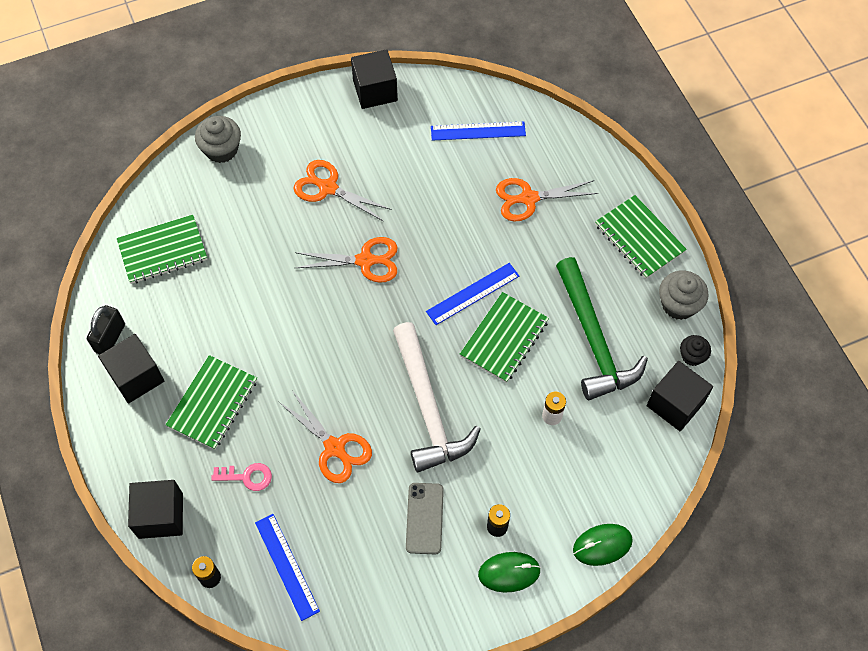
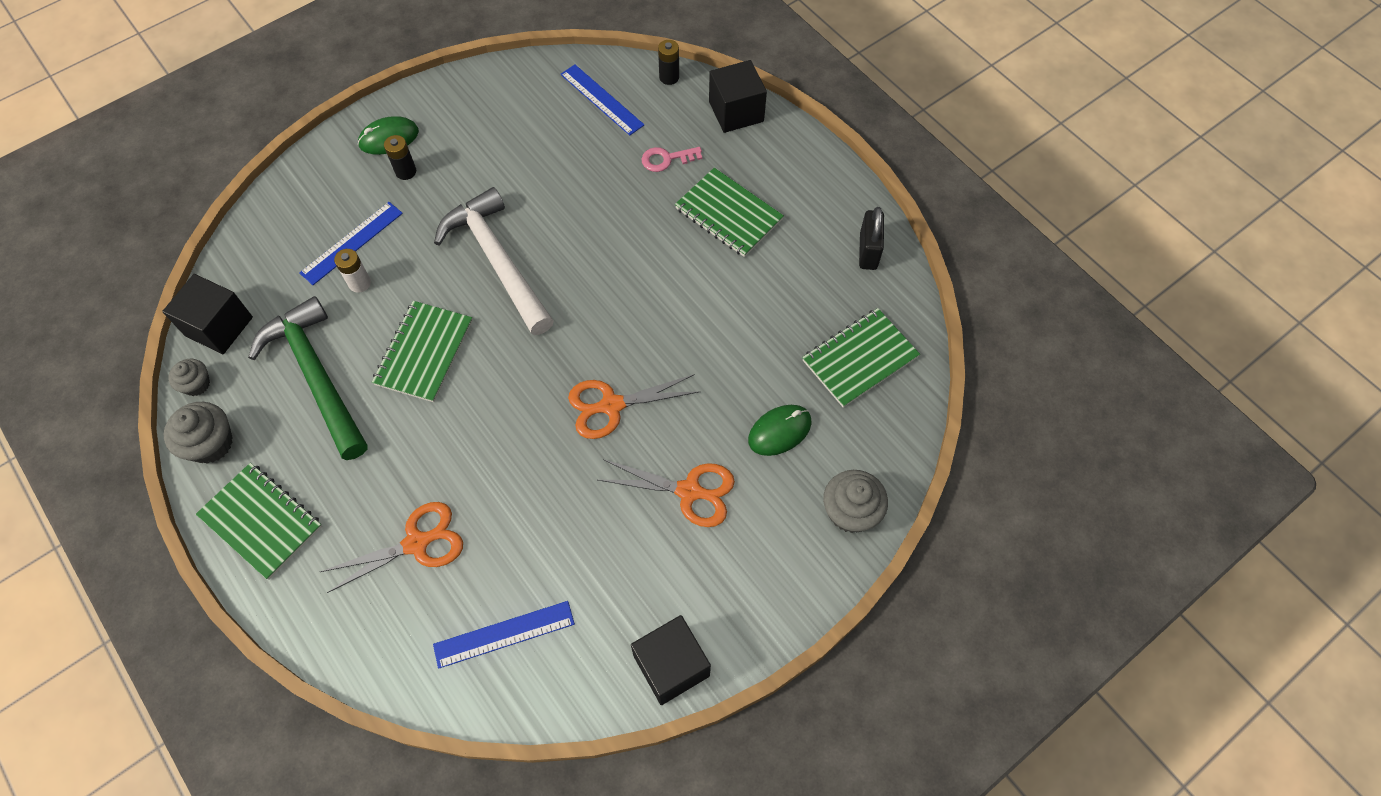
camera: 165 degrees right, 0 degrees up
(136, 377) = (820, 221): black cube -> none
(213, 403) = (728, 214): green notebook -> green notebook turned 60 degrees counterclockwise
(335, 448) = (586, 202): orange scissors -> none
(424, 518) = (480, 163): grey phone -> none
(472, 293) = (470, 396): blue ruler -> blue ruler (352, 243)
(602, 545) = (298, 178): green mouse -> green mouse (779, 431)
(692, 356) = (196, 384): black cupcake -> grey cupcake

